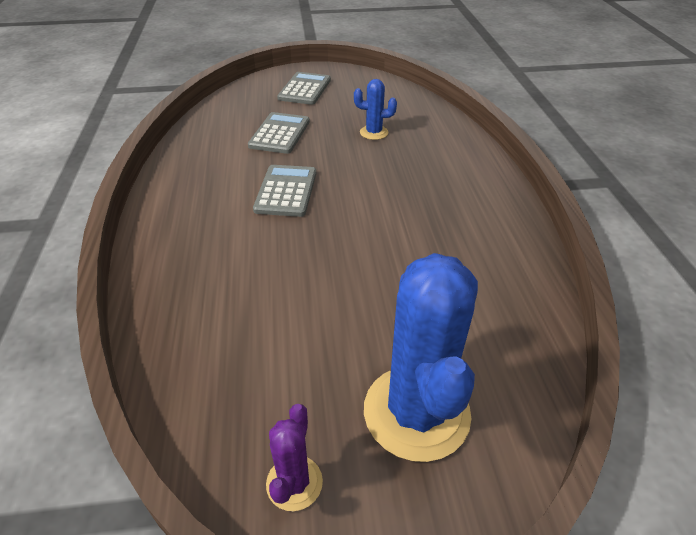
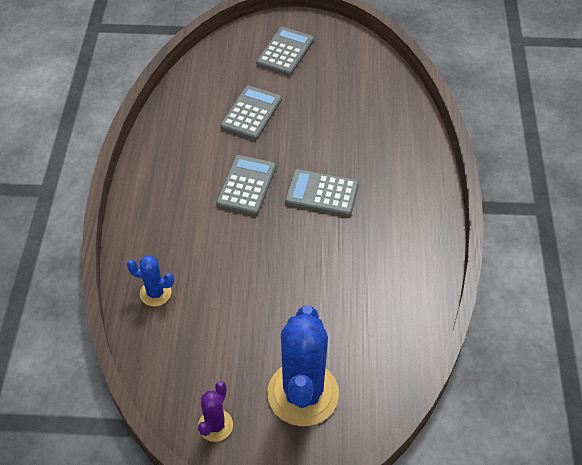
camera: 10 degrees right, 10 degrees up
(373, 189) = (322, 193): none -> grey calculator
(374, 133) = (339, 122): blue cactus -> blue cactus (155, 293)

